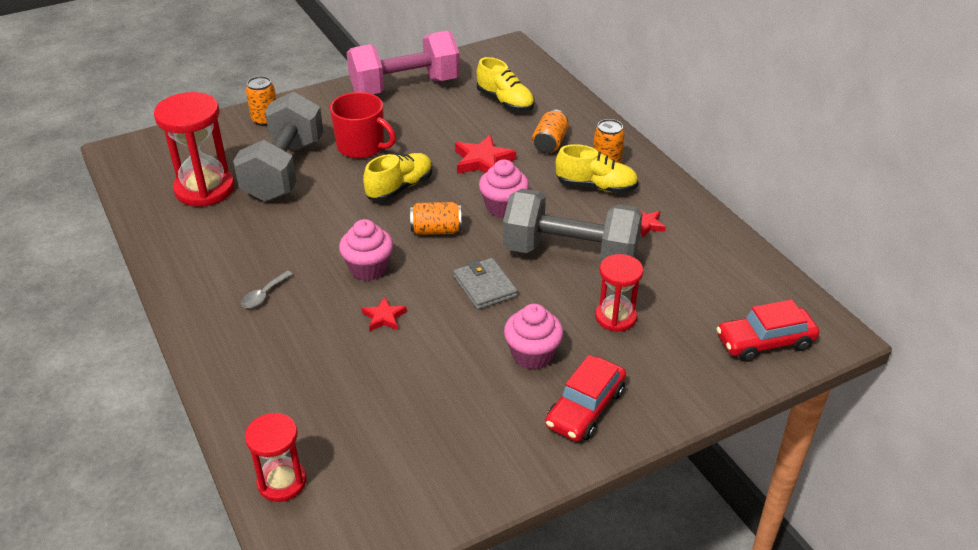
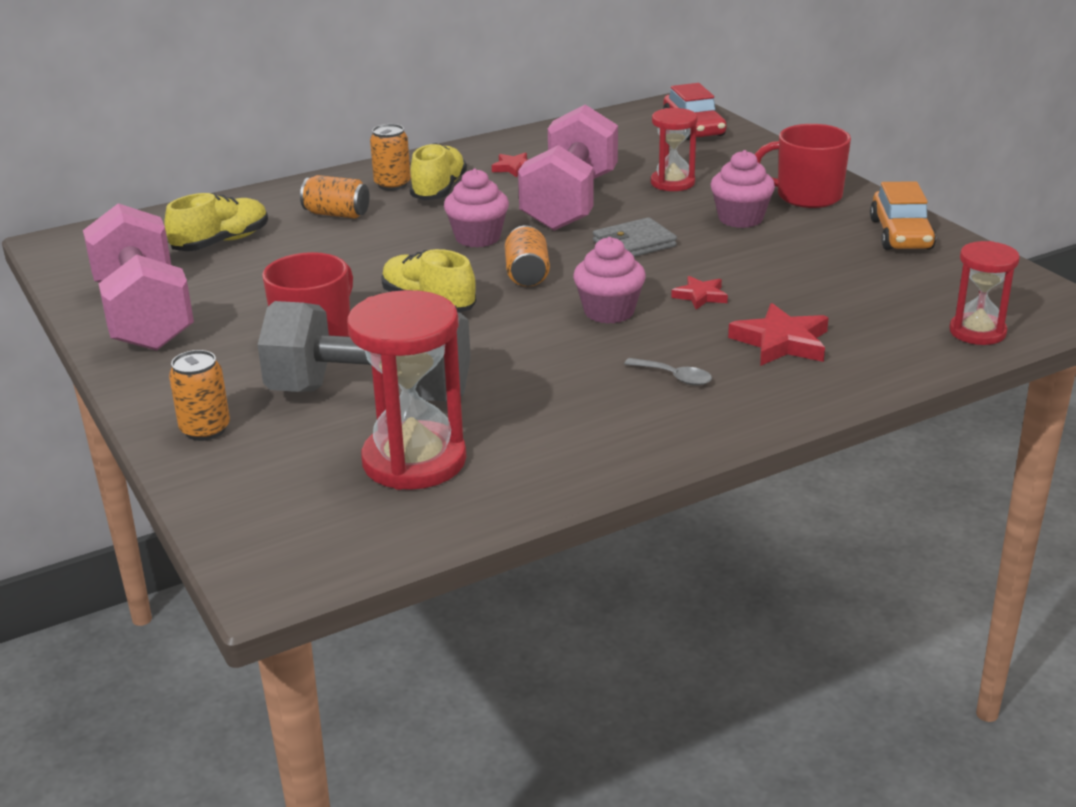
camera: 90 degrees left, 10 degrees down
(483, 161) = (371, 252): red star -> red star (781, 342)
(489, 466) = (900, 234): none -> orange car
(570, 254) = (570, 202): grey dumbbell -> pink dumbbell
(585, 408) = (807, 196): red car -> red mug

